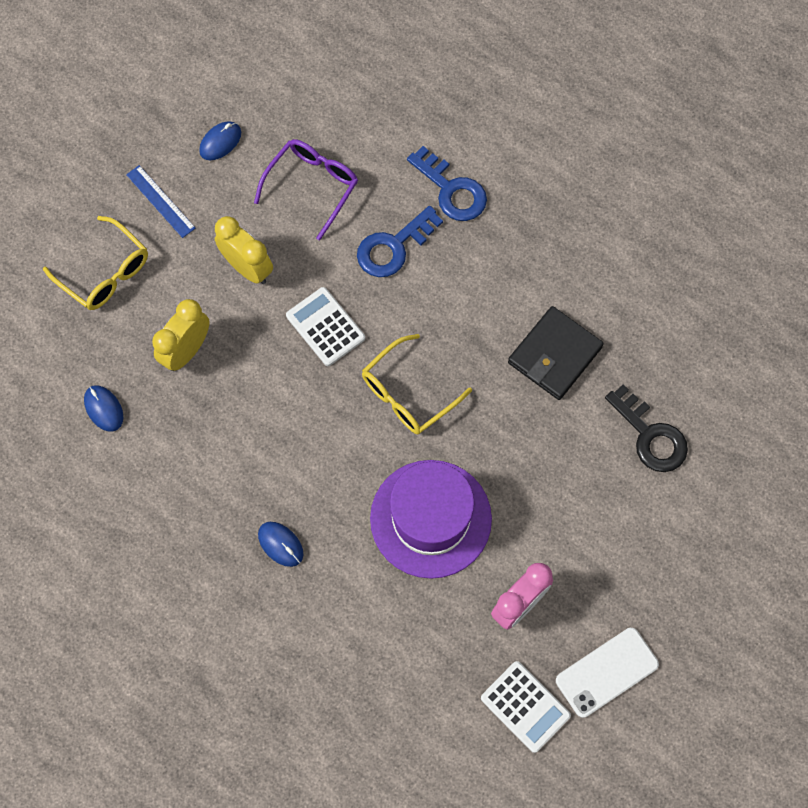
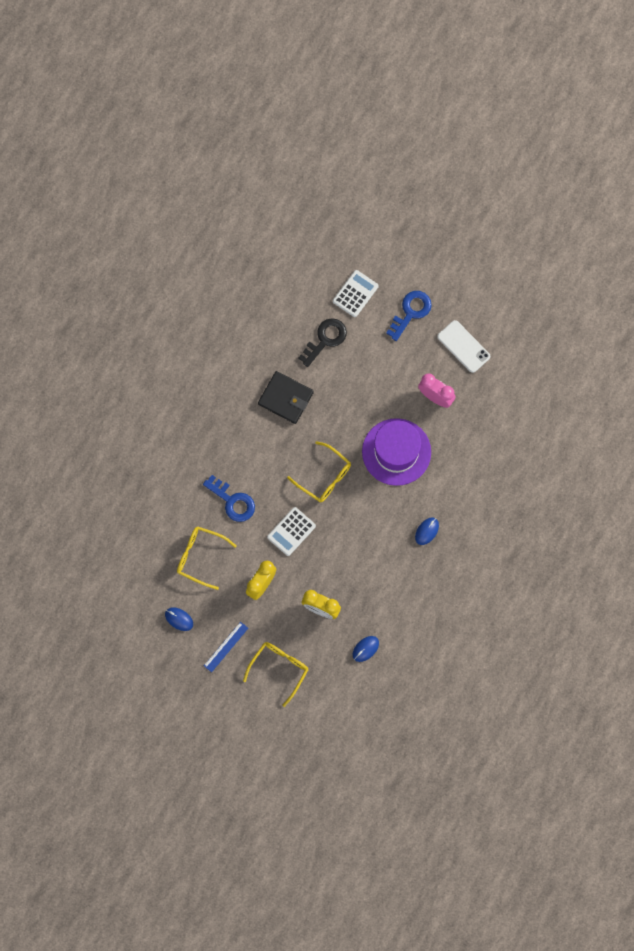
camera: 100 degrees left, 5 degrees up
(312, 186) = (200, 557): purple glasses -> yellow glasses
(451, 190) = (189, 473): blue key -> blue key (411, 312)
(525, 706) = (490, 386): white calculator -> white calculator (355, 294)

